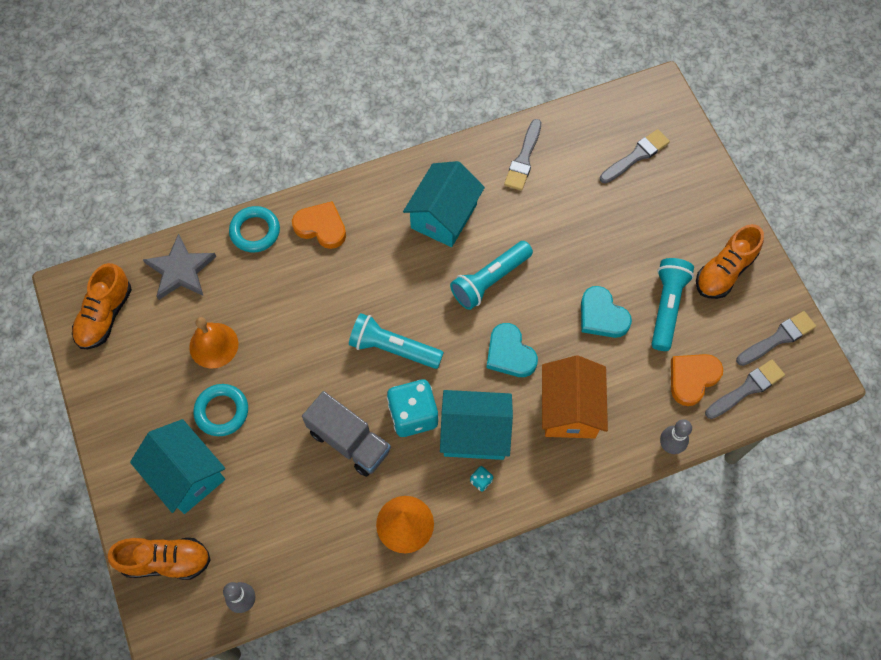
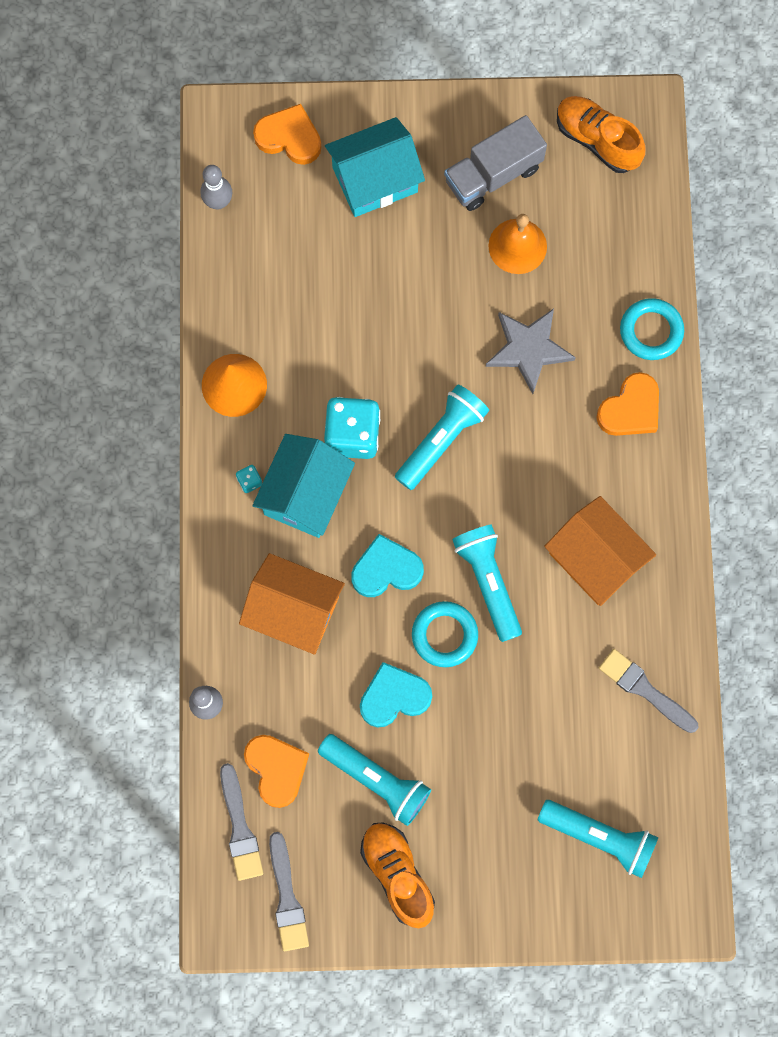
camera: 110 degrees right, 10 degrees up
(166, 561) = (289, 137): orange shoe -> orange heart
(181, 270) = (627, 234): grey star -> grey star (528, 349)
(222, 411) = (434, 234): turquoise ring -> turquoise ring (444, 635)
(349, 441) = (348, 356): grey truck -> grey truck (493, 174)
(443, 216) = (595, 559): turquoise house -> orange house
(636, 156) = (599, 837): grey brush -> turquoise flashlight

